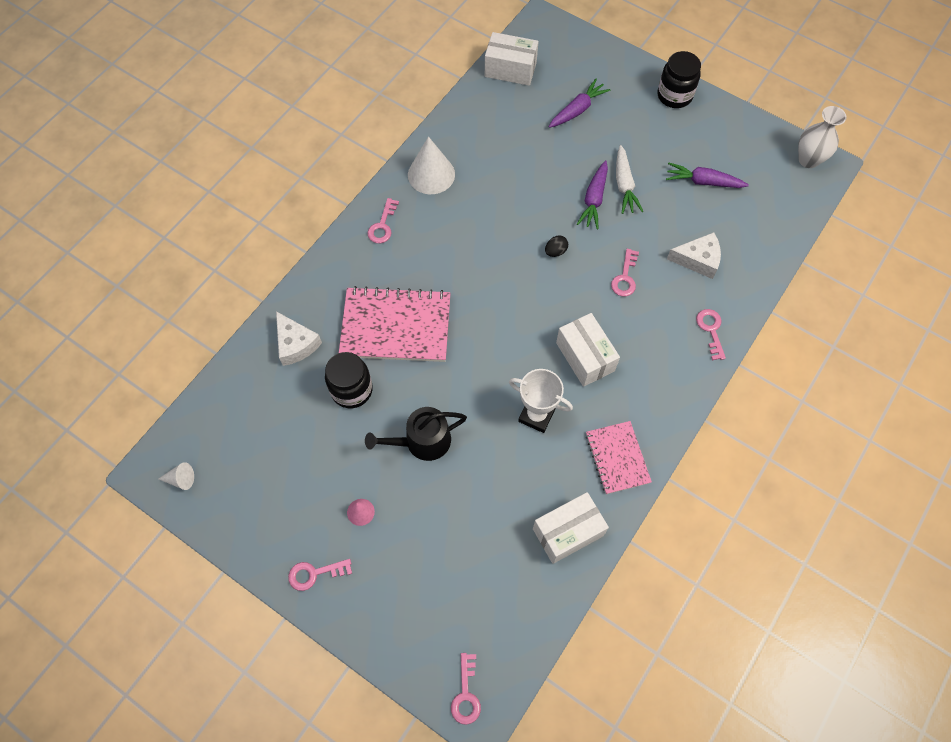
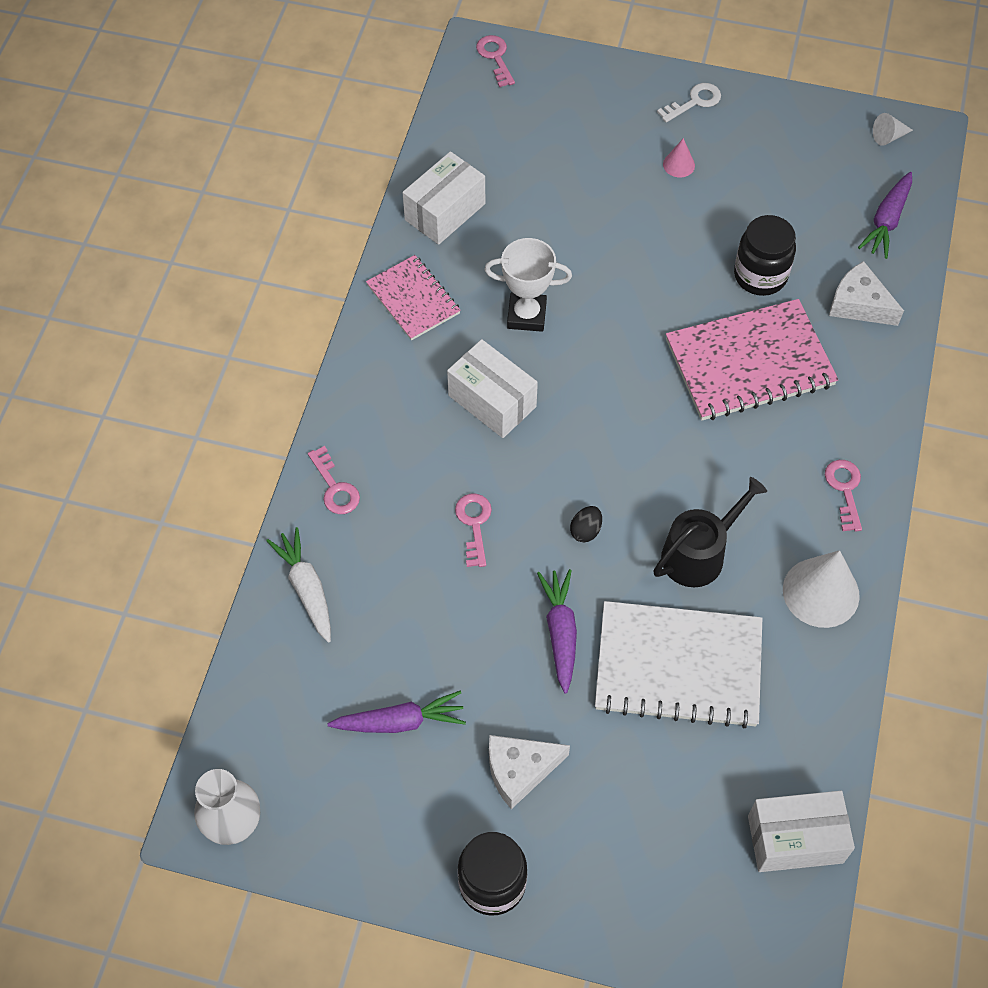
camera: 160 degrees right, 5 degrees down
(314, 574) = (694, 102): pink key -> white key
(422, 441) = (648, 248): black watering can -> black watering can (699, 553)
(533, 162) = (678, 666): none -> white notebook
(578, 109) = (647, 793): purple carrot -> purple carrot (886, 221)
(624, 185) = (522, 673): white carrot -> white carrot (306, 588)
(698, 260) = (377, 585): white cheese -> white cheese (520, 770)

